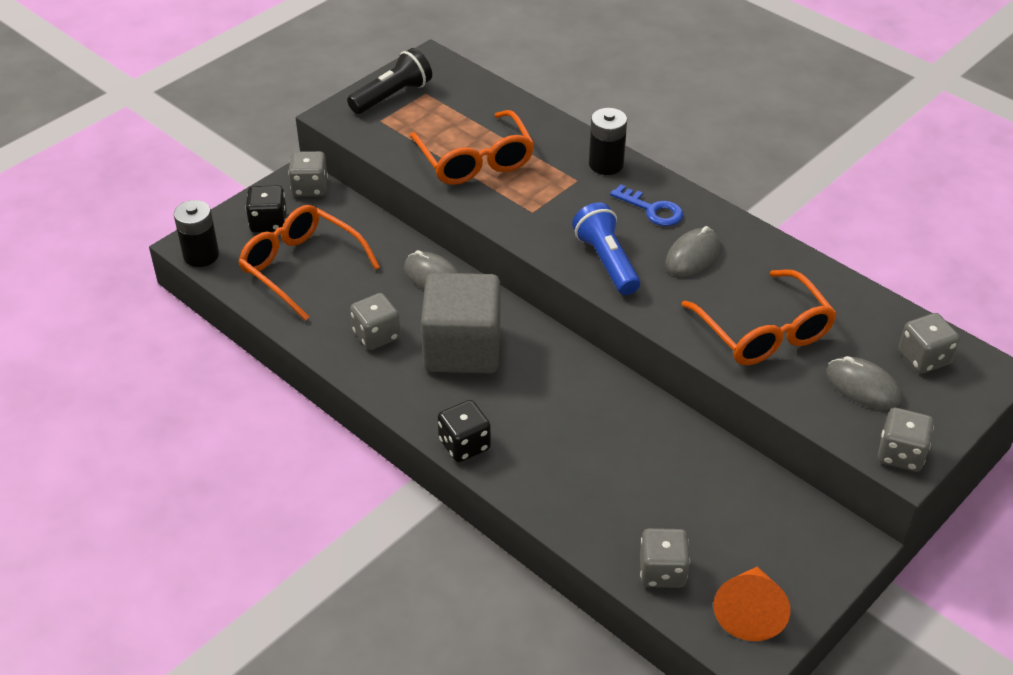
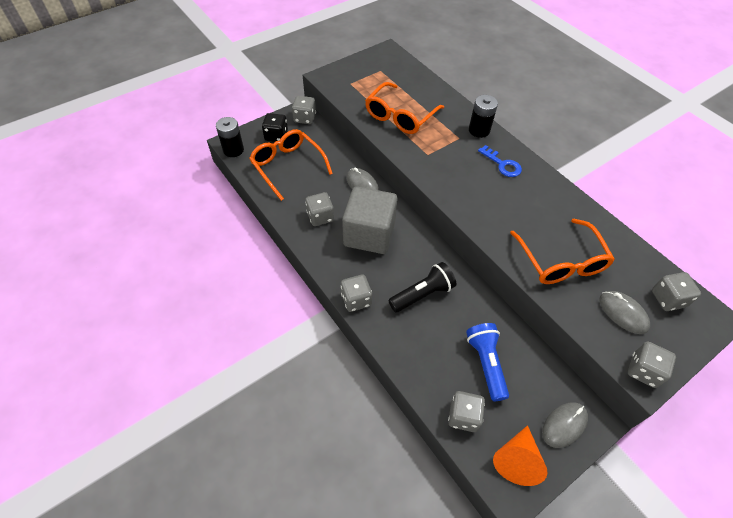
camera: 10 degrees right, 10 degrees up
(392, 96) = (361, 69): black flashlight -> black flashlight (422, 294)
(464, 445) = (356, 300): black dice -> grey dice
(475, 160) = (400, 116): orange glasses -> orange glasses turned 45 degrees clockwise
(606, 262) = (467, 195): blue flashlight -> blue flashlight (486, 364)
(692, 256) = (522, 199): grey mouse -> grey mouse (564, 425)

